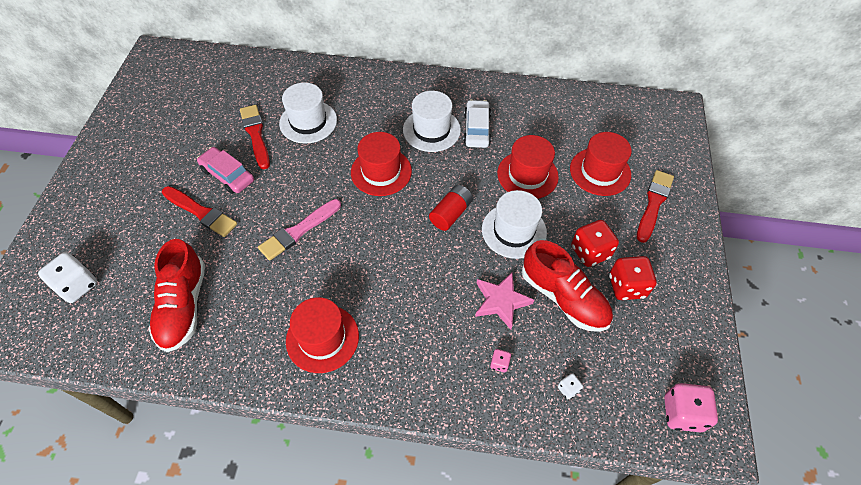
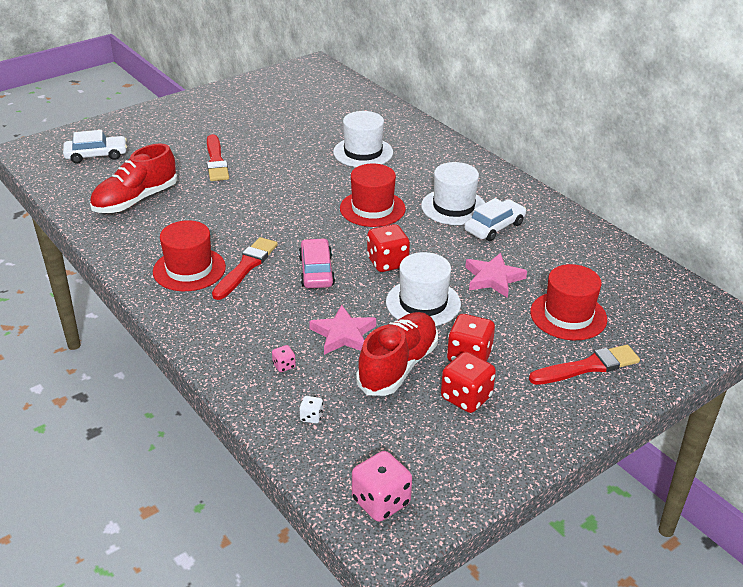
camera: 45 degrees right, 20 degrees down
(77, 286) = (96, 155): white dice -> white car
(228, 175) = (262, 151): pink car -> pink car (316, 271)
(256, 134) = (314, 140): red brush -> red brush (246, 267)
(298, 231) = (262, 206): pink brush -> none
(451, 214) = (387, 262): red battery -> red dice
(527, 175) = (493, 278): red hat -> pink star
(563, 297) = (398, 366): red shoe -> red shoe turned 150 degrees counterclockwise

